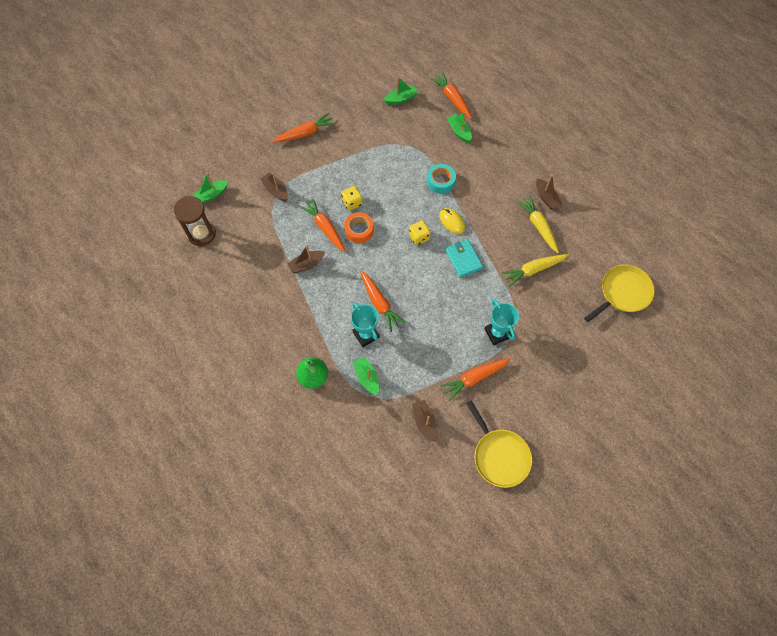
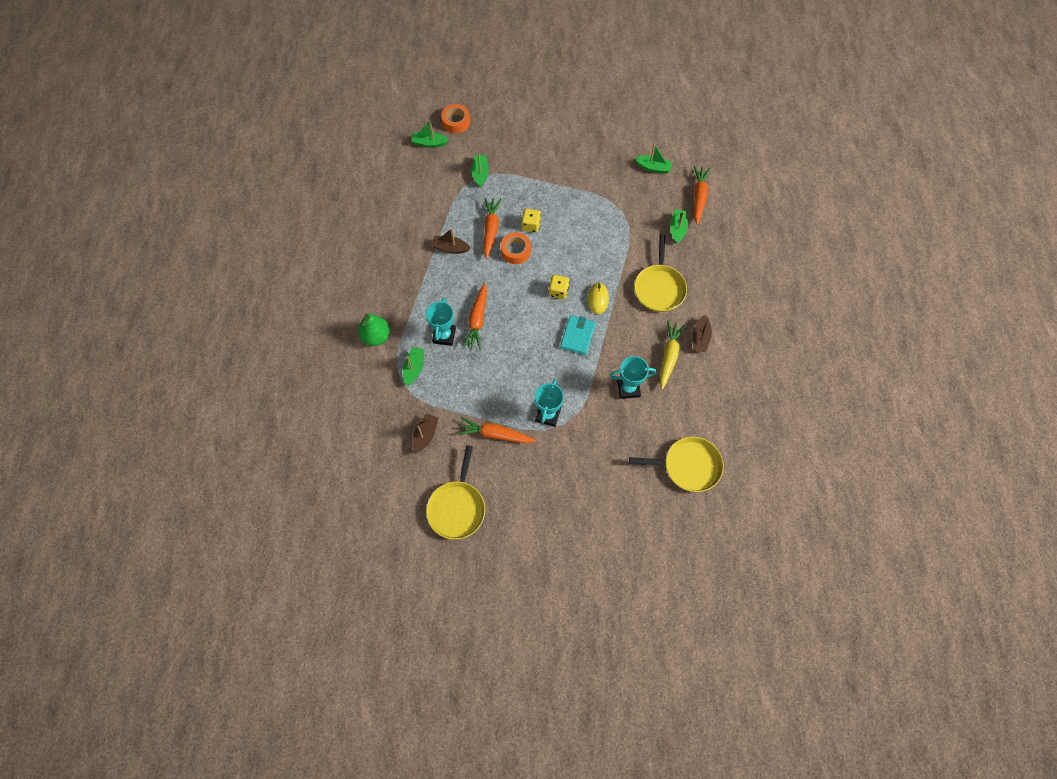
camera: 40 degrees right, 0 degrees up
(201, 234) = (395, 168): brown hourglass -> none
(218, 164) = (456, 122): none -> orange tape
(276, 190) = (480, 173): brown boat -> green boat
(305, 133) = (546, 143): orange carrot -> none
(441, 181) = (621, 259): turquoise tape -> none
(486, 182) = (659, 288): none -> yellow pan
(533, 270) = (628, 388): yellow carrot -> turquoise trophy

